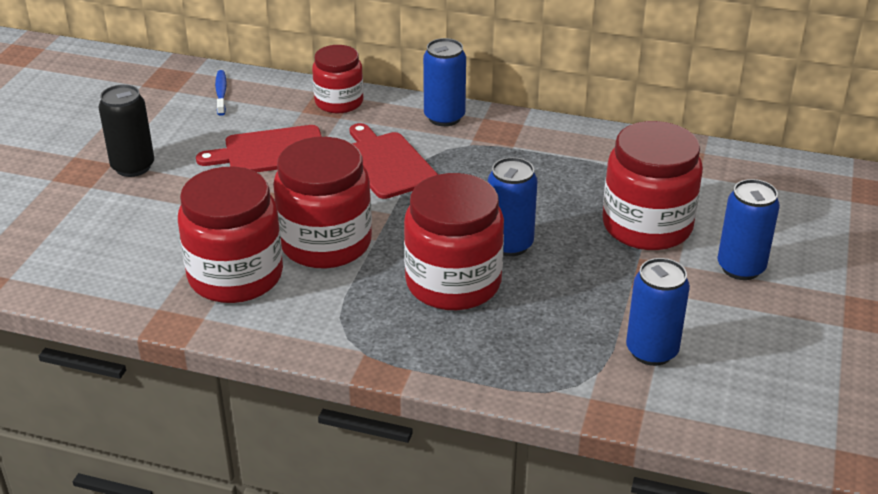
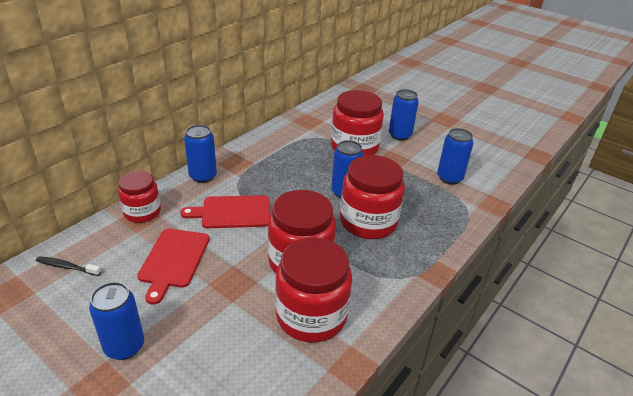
camera: 70 degrees left, 0 degrees up
(133, 167) = (124, 346): black can -> blue can
(221, 93) = (67, 267): blue toothbrush -> black toothbrush

